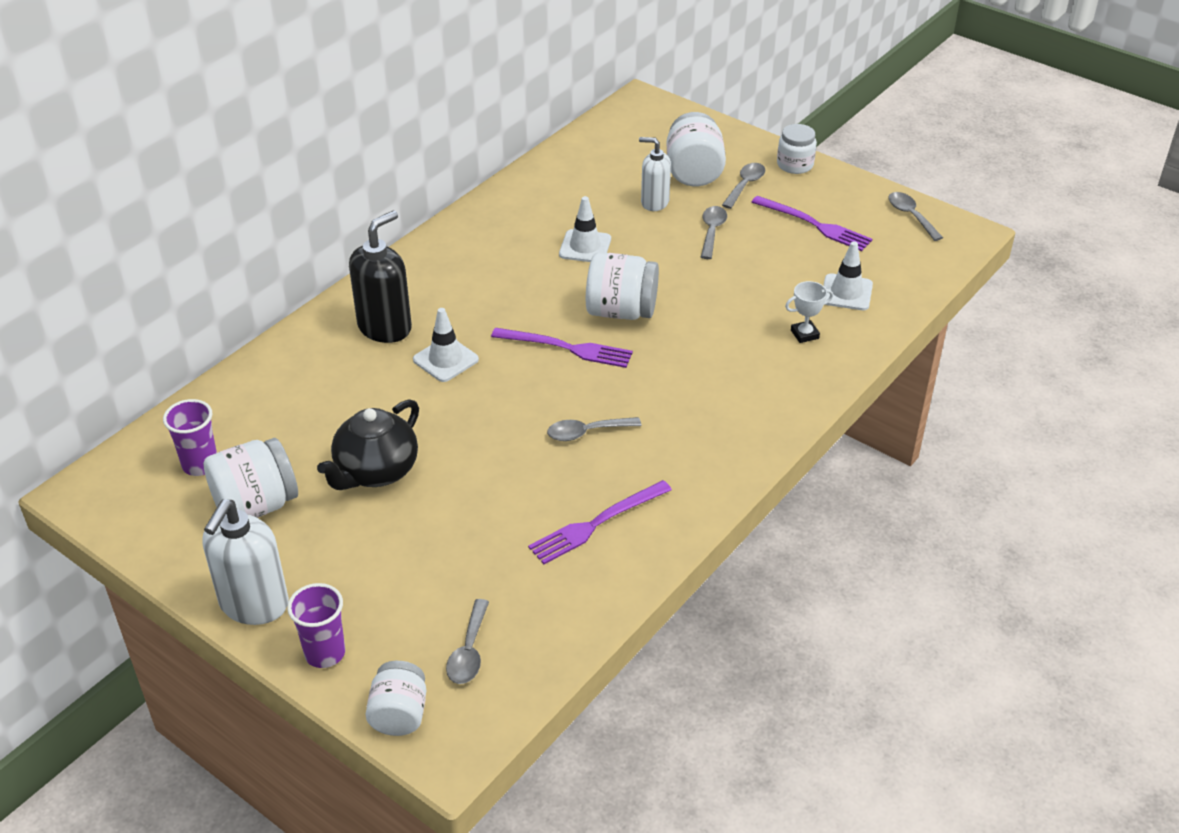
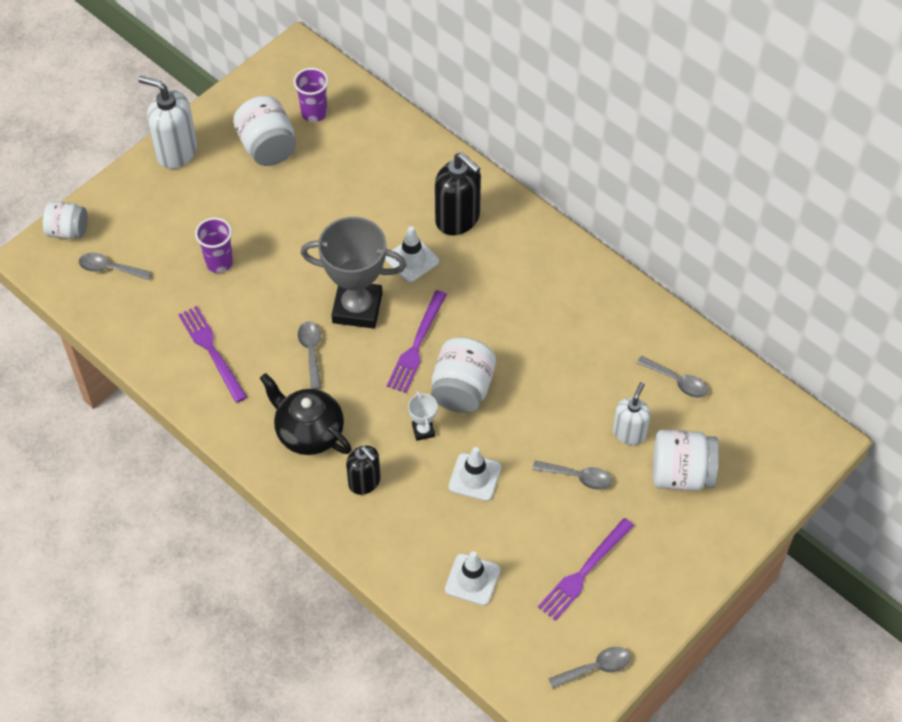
camera: 95 degrees right, 15 degrees up
(325, 653) = (126, 191): purple cup -> purple cup (219, 262)
(375, 471) = (290, 215): black teapot -> black teapot (308, 432)
(519, 399) = (357, 308): none -> grey trophy
(585, 247) = (560, 369): white traffic cone -> white traffic cone (475, 477)
(745, 185) = (656, 518): grey spoon -> grey spoon (677, 381)
(754, 375) = (364, 482): none -> black soap dispenser
(795, 164) = (694, 572): white jar -> none
(804, 334) = (415, 532): white trophy -> white trophy (423, 430)

